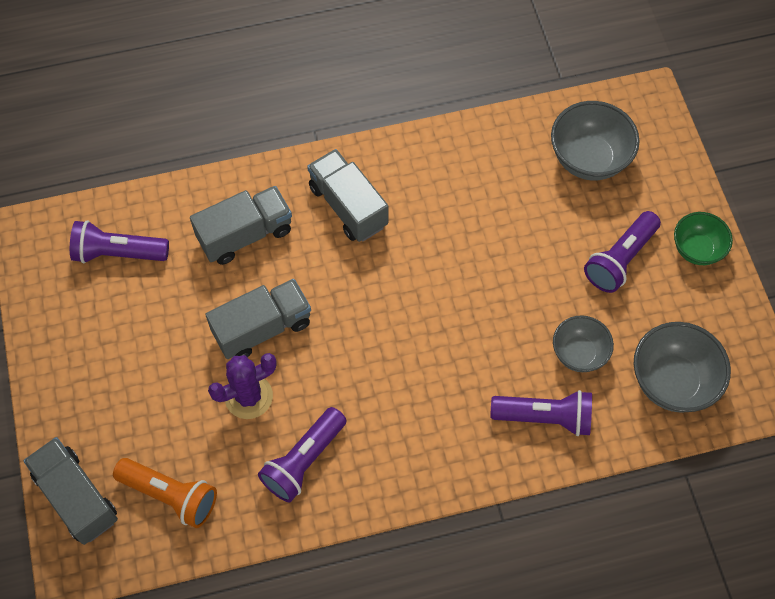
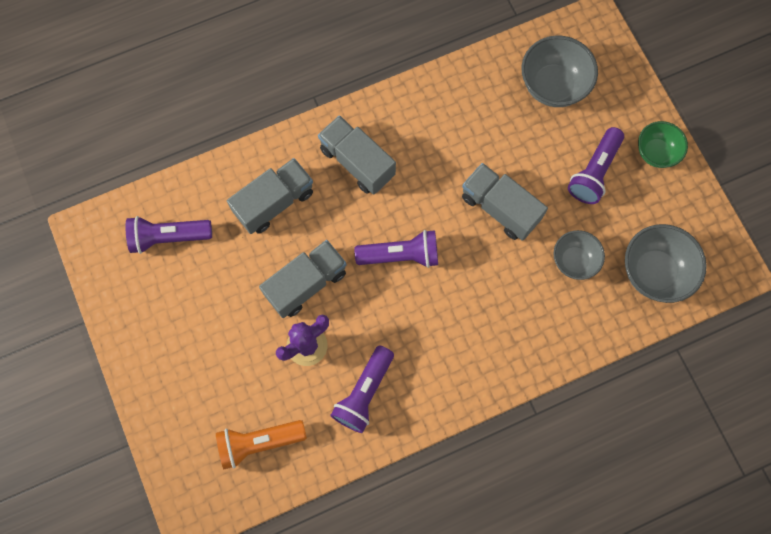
camera: 10 degrees left, 10 degrees up
(77, 497) = (181, 458): grey truck -> grey truck (500, 208)
(170, 495) = (259, 442): orange flashlight -> orange flashlight turned 150 degrees clockwise
(544, 417) = (555, 321): purple flashlight -> purple flashlight (400, 255)

